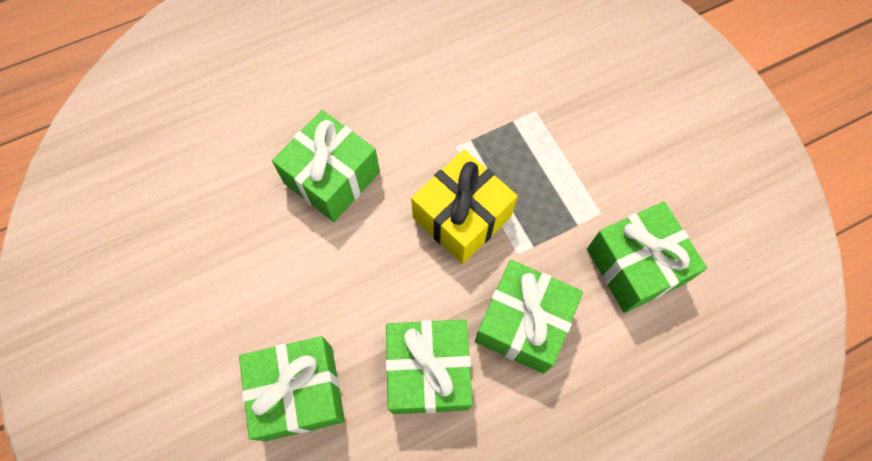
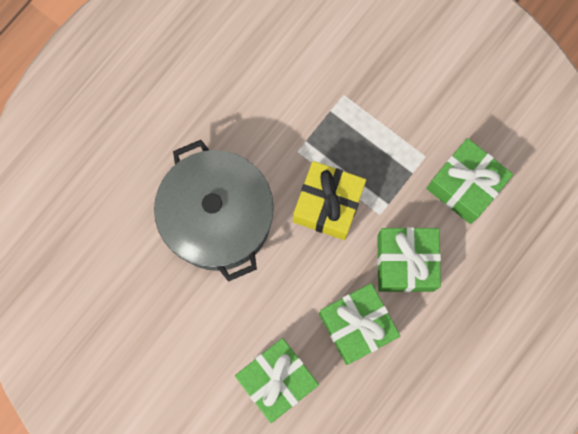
camera: 25 degrees left, 10 degrees up
(332, 178) = (218, 218): green gift -> grey pot

